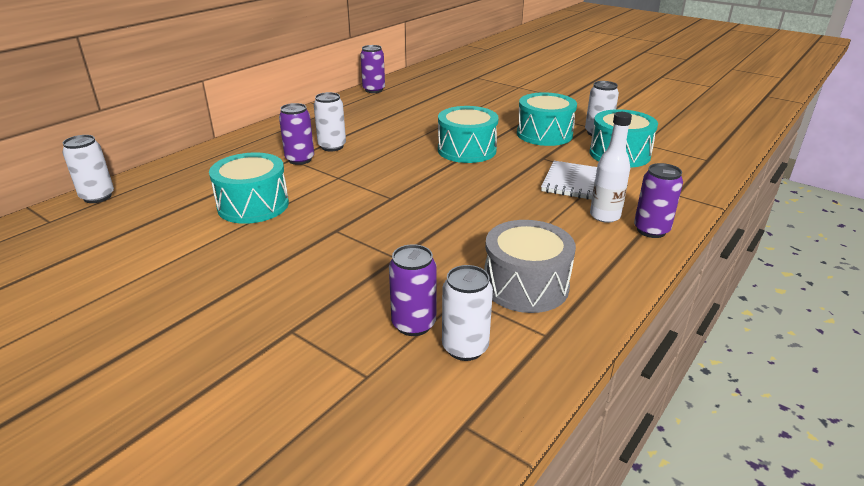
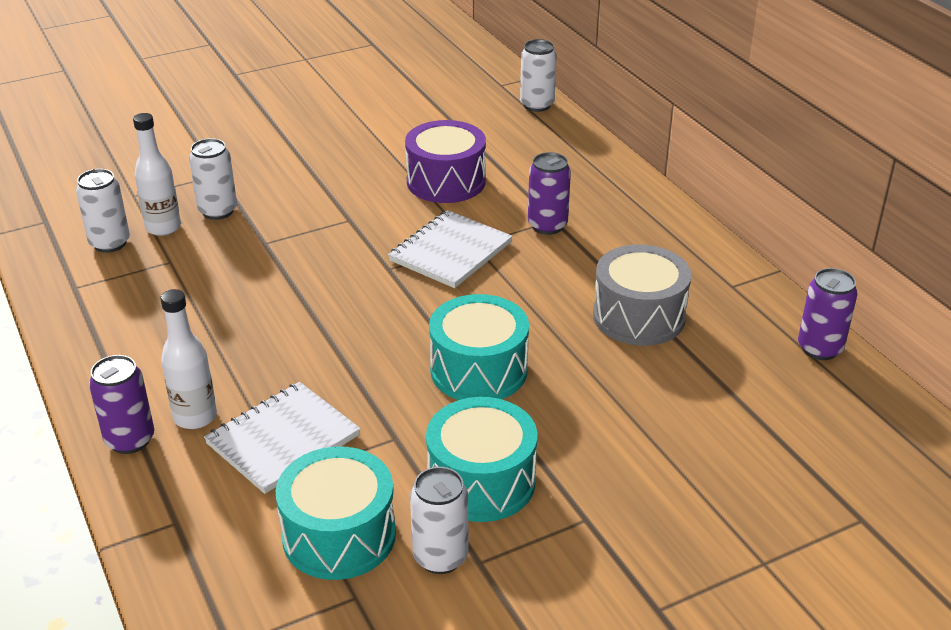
camera: 115 degrees right, 5 degrees up
(253, 205) = (446, 181): turquoise drum -> purple drum
(332, 146) = (574, 256): white can -> white can (218, 211)
(354, 182) = (450, 252): none -> white notebook
(413, 324) = (163, 227): purple can -> white bottle
(525, 285) = (143, 301): grey drum -> grey drum (638, 316)

